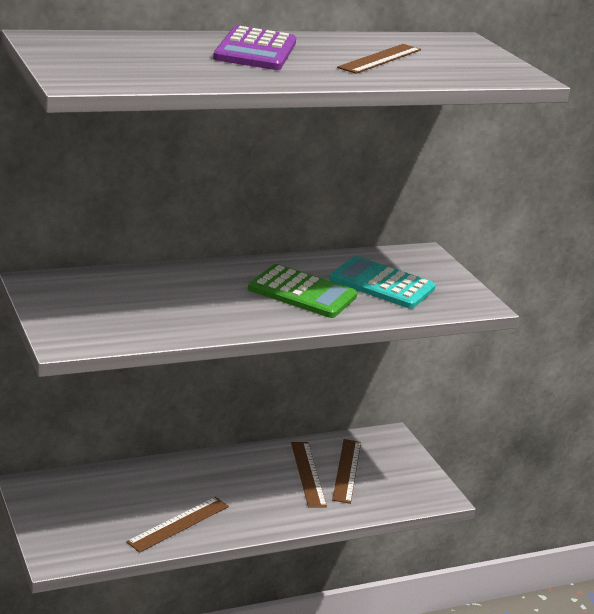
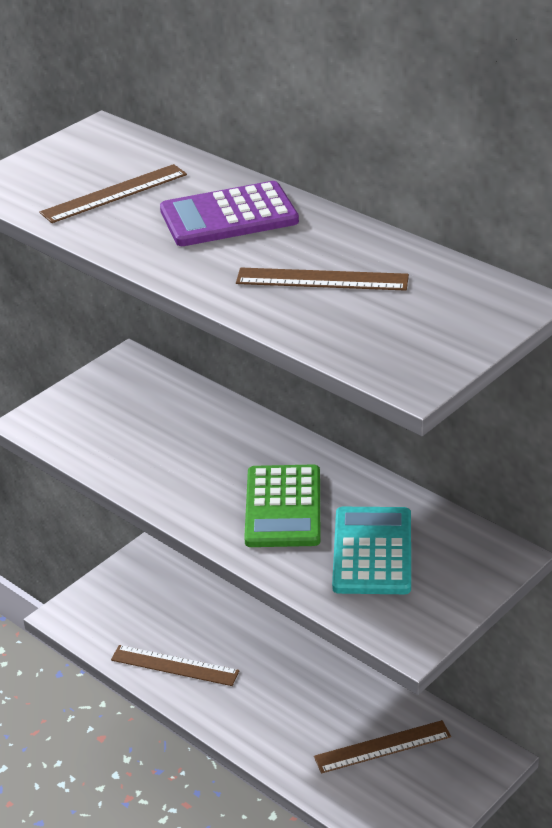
camera: 70 degrees right, 10 degrees up
(308, 474) = (345, 719): brown ruler -> brown ruler (114, 193)

